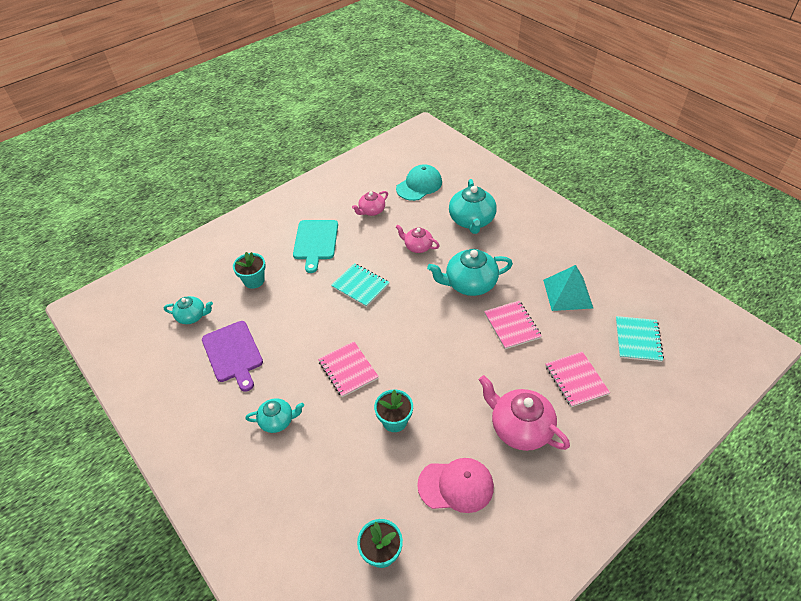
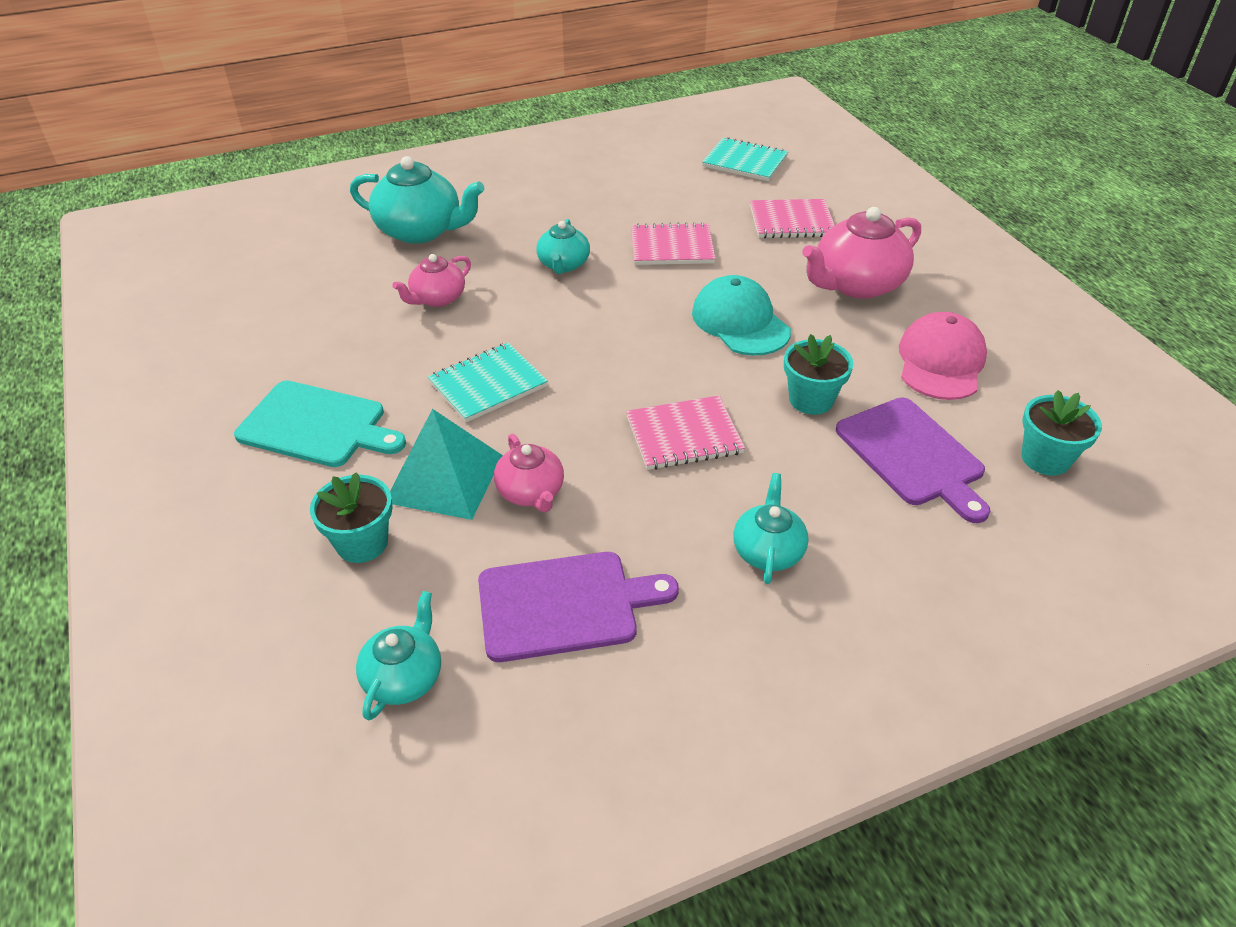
camera: 75 degrees left, 5 degrees down
(363, 477) = (912, 455): none -> purple cutting board
(371, 211) = (292, 334): pink teapot -> pink teapot (531, 492)
(419, 185) = (276, 264): turquoise cap -> turquoise cap (740, 322)
(469, 284) = (563, 265): turquoise teapot -> turquoise teapot, size x0.58
(567, 293) = (637, 188): turquoise pyramid -> turquoise pyramid (445, 478)

